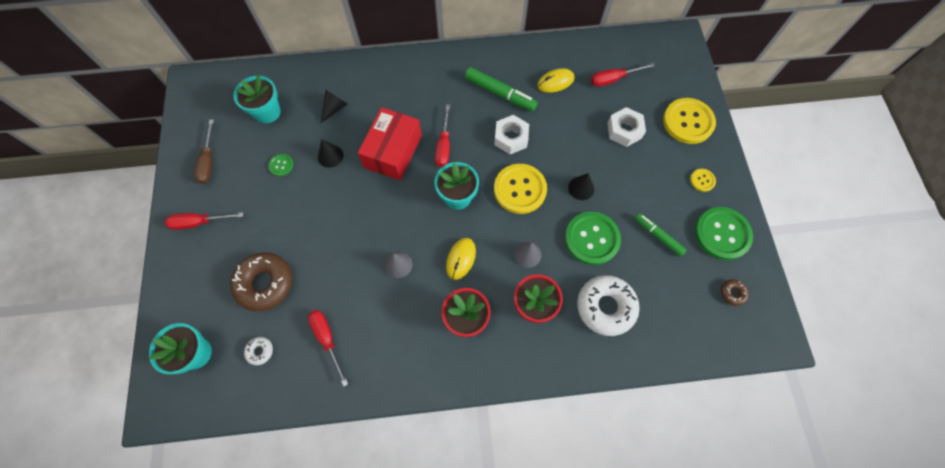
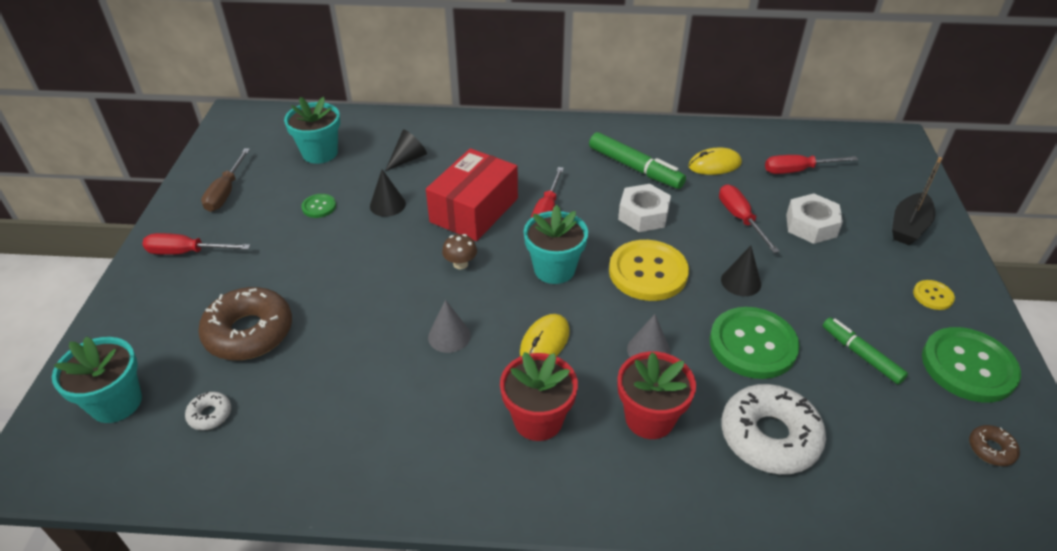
camera: 10 degrees right, 25 degrees down
(327, 339) = (315, 414): red screwdriver -> red screwdriver (740, 219)
(393, 202) = (460, 264): none -> brown mushroom
(688, 122) = (908, 227): yellow button -> black boat

